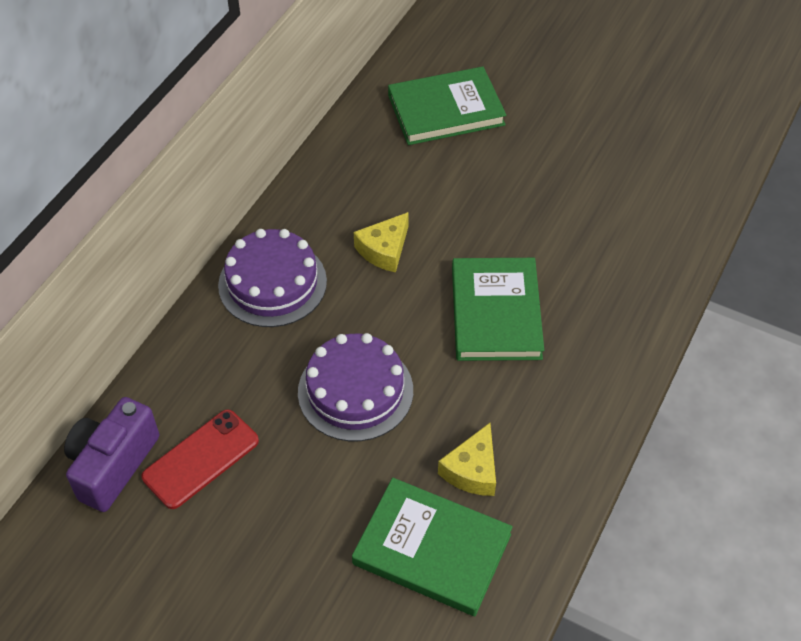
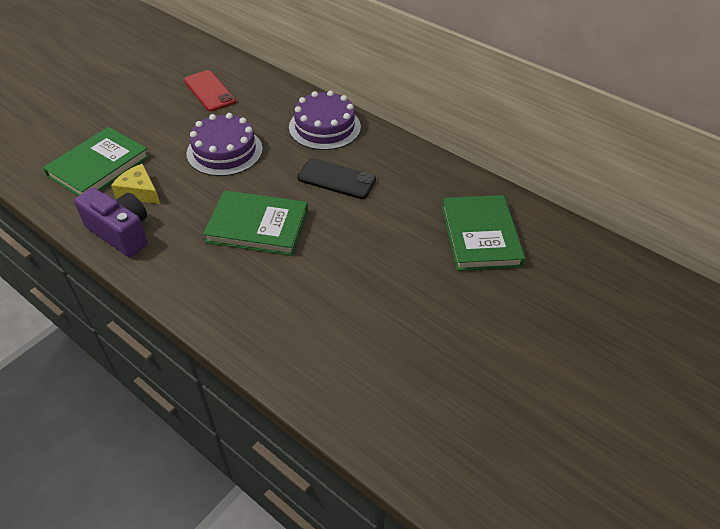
camera: 100 degrees right, 5 degrees down
(113, 465) = (222, 64): purple camera -> purple camera (121, 233)
(384, 250) = (336, 179): yellow cheese -> black phone

